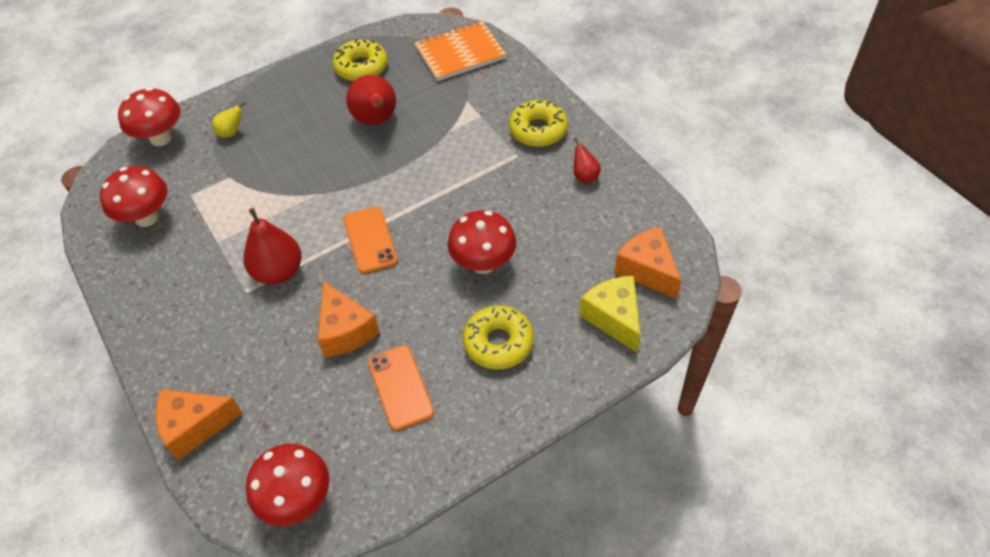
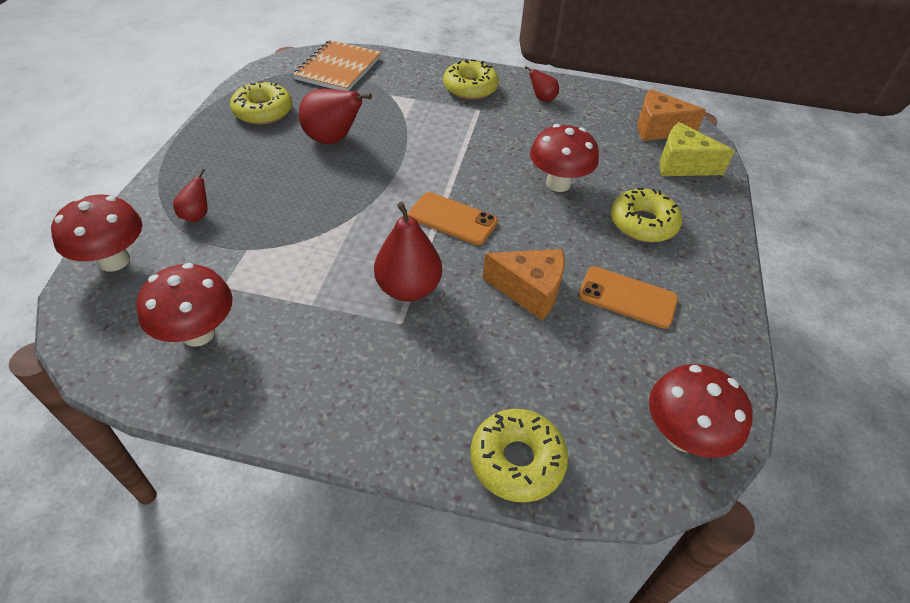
camera: 50 degrees left, 5 degrees down
(195, 426) = (517, 460): orange cheese -> yellow donut
(231, 132) = (197, 215): yellow pear -> red pear

